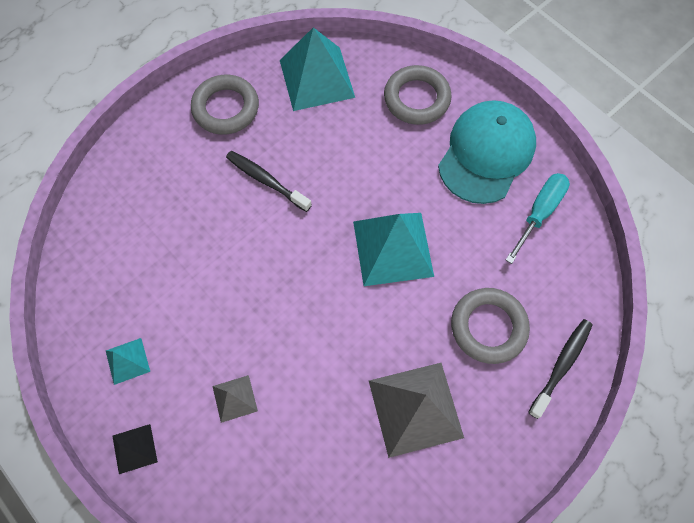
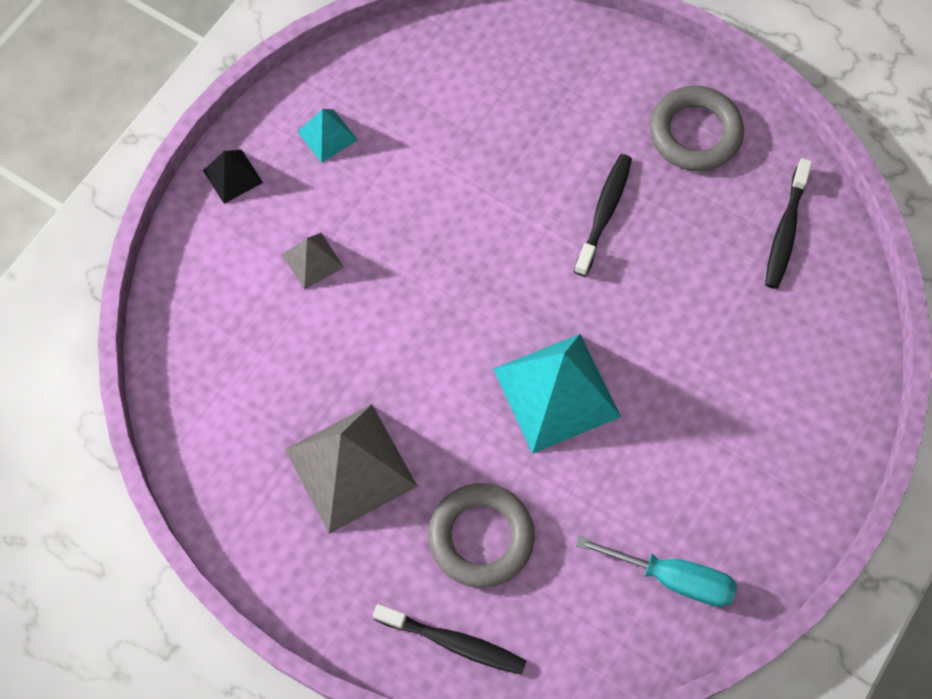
camera: 75 degrees right, 0 degrees up
(317, 78) = (785, 231): turquoise pyramid -> black toothbrush
(416, 99) = (802, 371): grey ring -> none
(486, 153) = (744, 487): turquoise cap -> none

